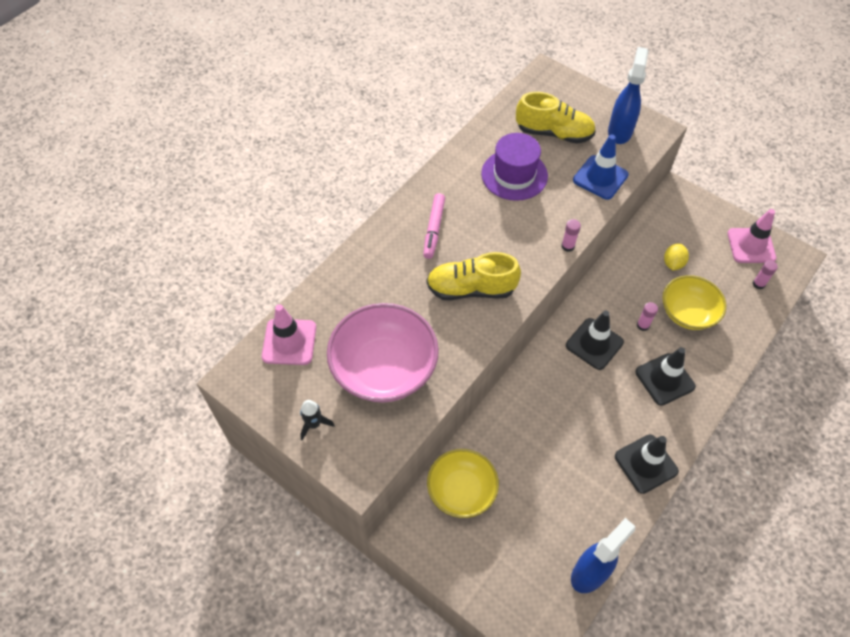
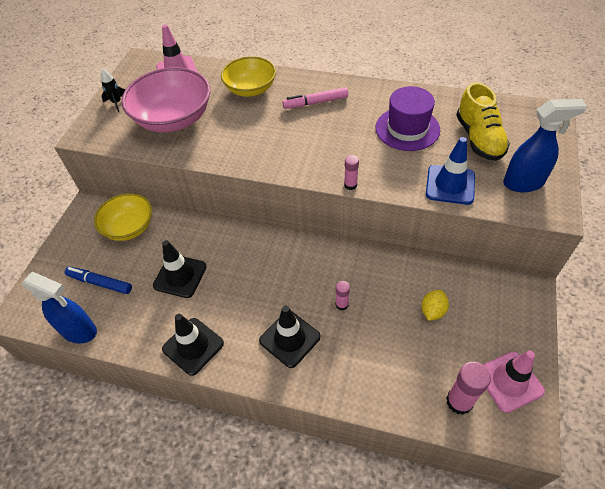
camera: 70 degrees right, 5 degrees down
(471, 289) = (268, 140): yellow shoe -> none
(531, 539) = (100, 283): none -> blue marker
(594, 344) = (301, 272): black traffic cone -> black traffic cone (180, 276)
(673, 263) = (432, 311): yellow lemon -> yellow lemon turned 60 degrees counterclockwise
(687, 313) = (378, 339): yellow bowl -> yellow bowl (250, 89)
(758, 284) = (459, 401): pink glue stick -> pink glue stick, size x1.76

